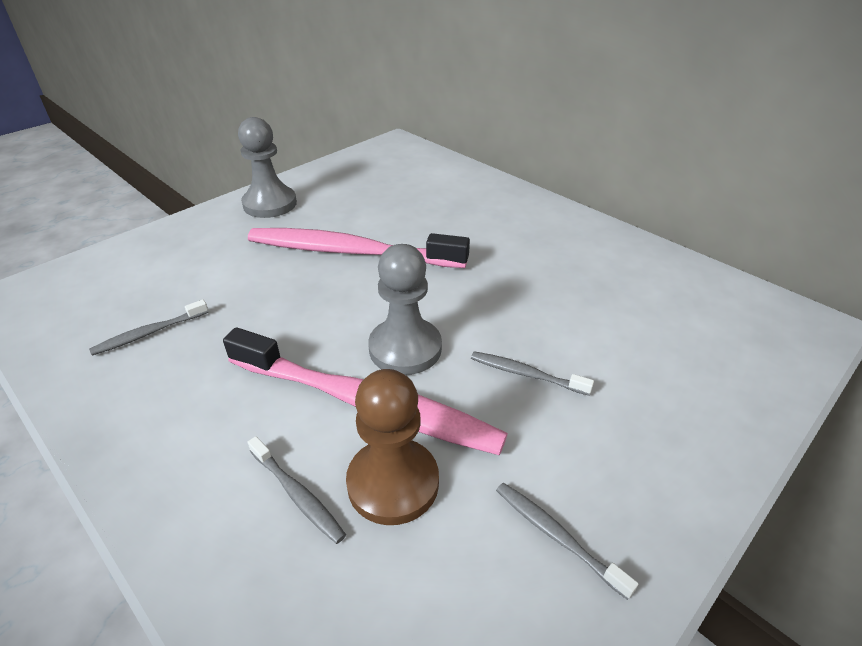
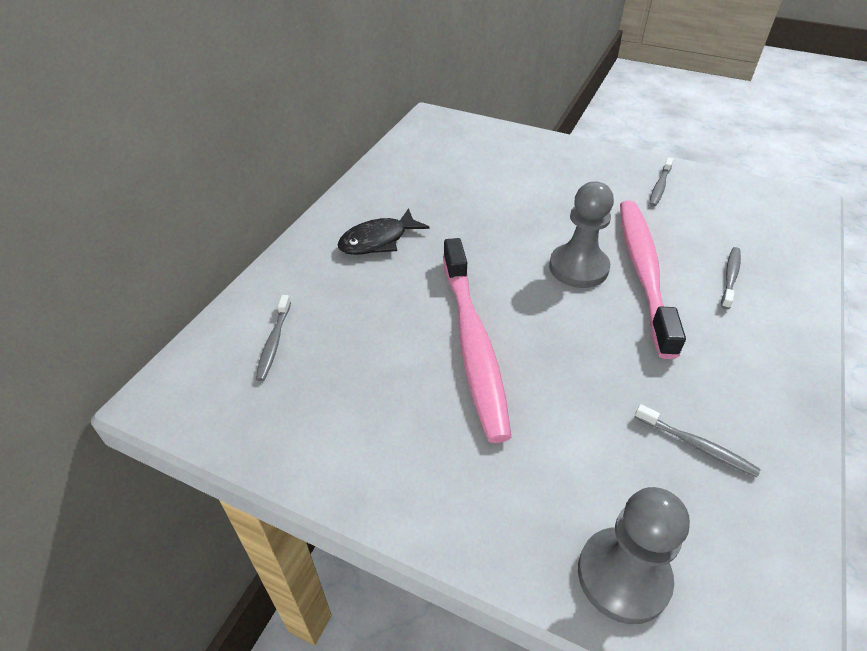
camera: 110 degrees left, 5 degrees up
(270, 204) = (406, 472): grey pawn -> grey pawn (623, 576)
(393, 483) = (685, 243): brown pawn -> none
(517, 232) = (378, 240): none -> black fish
(526, 374) = (559, 210): grey toothbrush -> grey toothbrush (274, 342)

